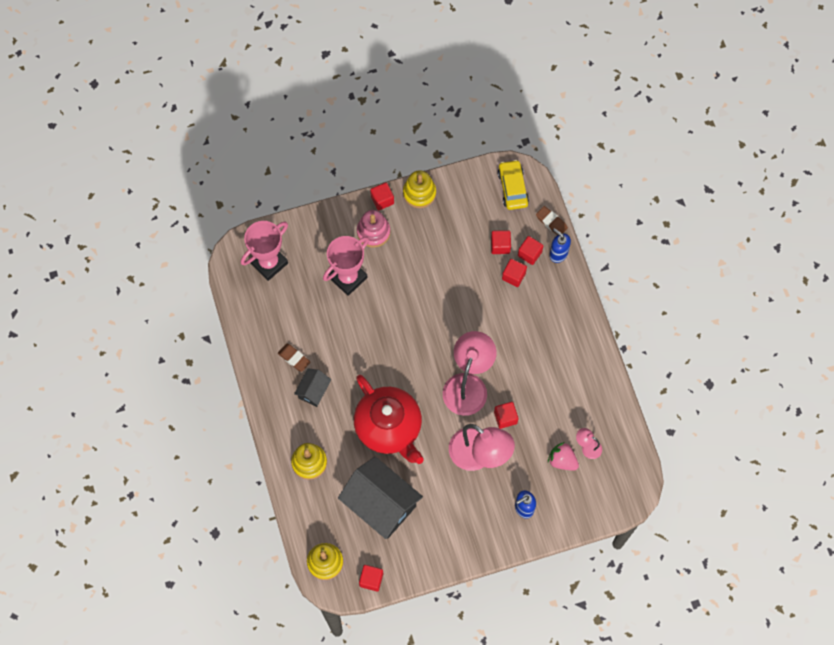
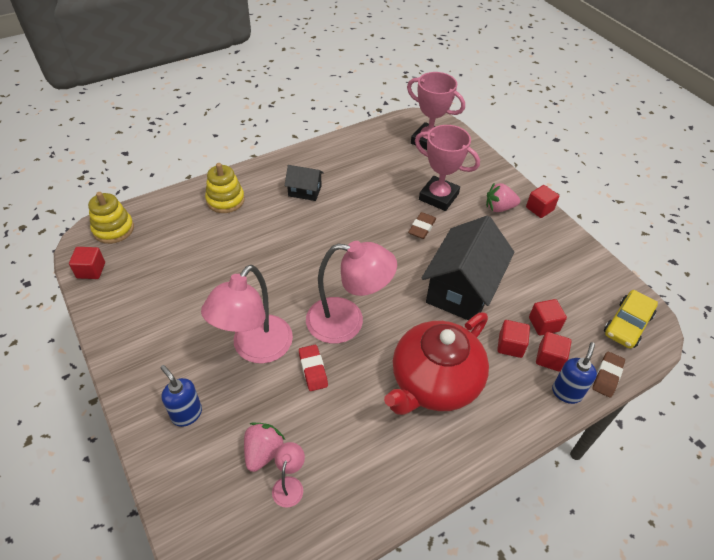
camera: 75 degrees right, 20 degrees down
(294, 358) = (336, 172): brown eraser -> brown eraser (422, 228)
(373, 232) = (499, 208): pink stacking toy -> pink strawberry
(381, 504) = (183, 264): black house -> black house (462, 289)
(389, 428) = (276, 257): red teapot -> red teapot (434, 383)
(419, 193) = (566, 237): yellow stacking toy -> none
(505, 417) = (313, 369): red cube -> red eraser
(512, 188) = (627, 324): yellow car -> yellow car turned 150 degrees clockwise

